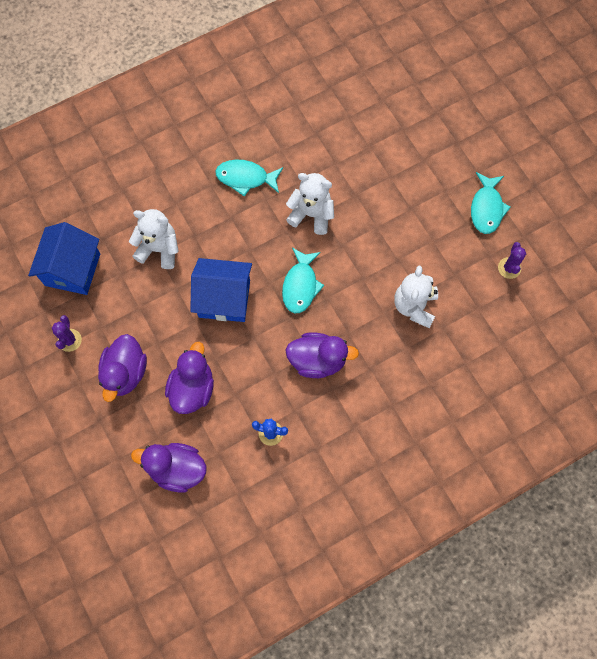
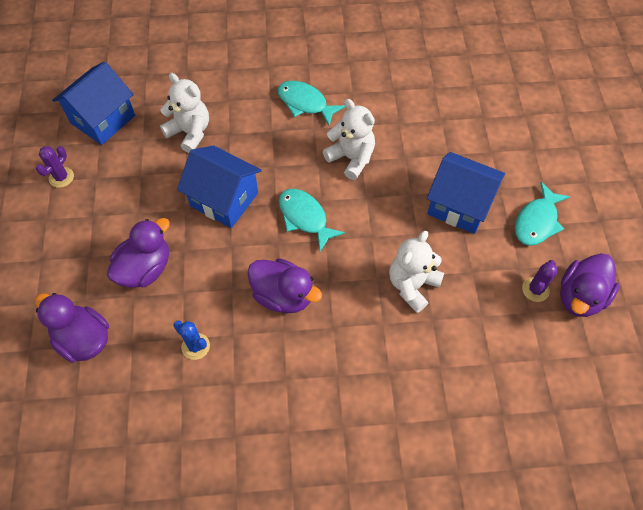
camera: 25 degrees right, 10 degrees down
(125, 373) = (92, 227): purple duck -> purple duck (580, 296)
(300, 285) = (305, 217): turquoise fish -> turquoise fish turned 105 degrees clockwise
(420, 220) = (459, 205): none -> blue house

